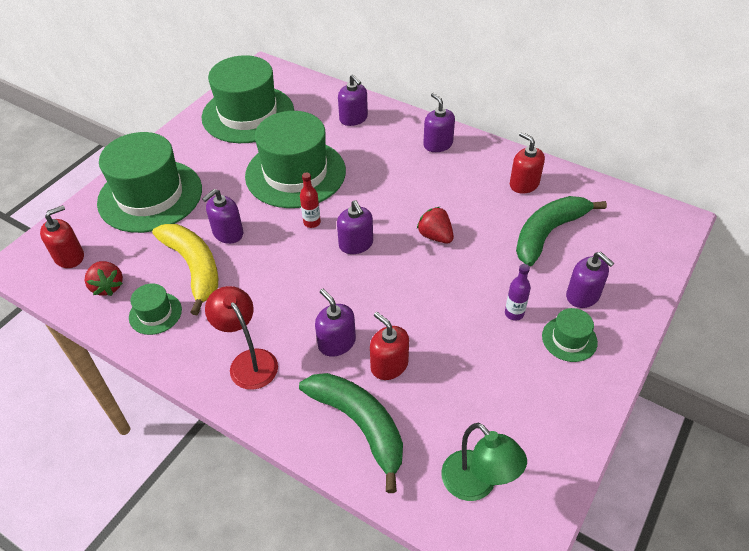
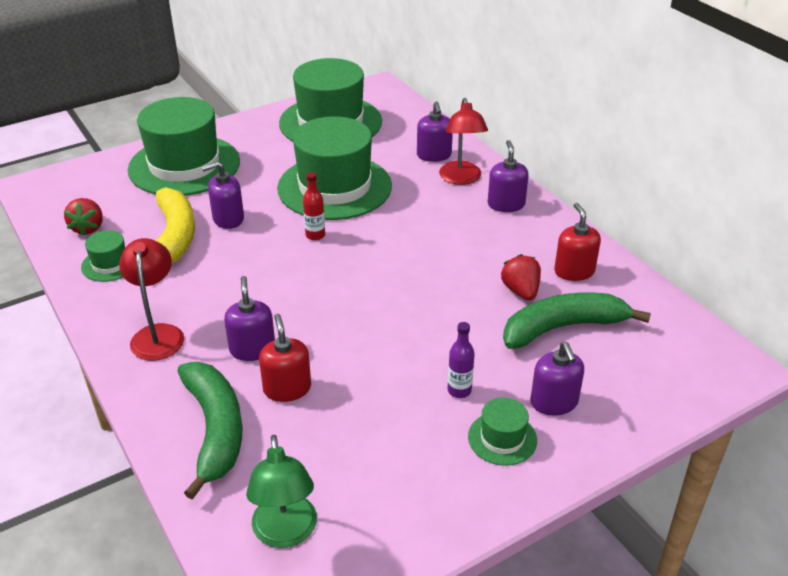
camera: 25 degrees right, 10 degrees down
(69, 257) = (76, 193): red soap dispenser -> none
(356, 244) = (343, 268): purple soap dispenser -> none
(389, 133) = (461, 179): none -> red lamp
(435, 236) = (432, 288): red strawberry -> red strawberry (521, 291)

